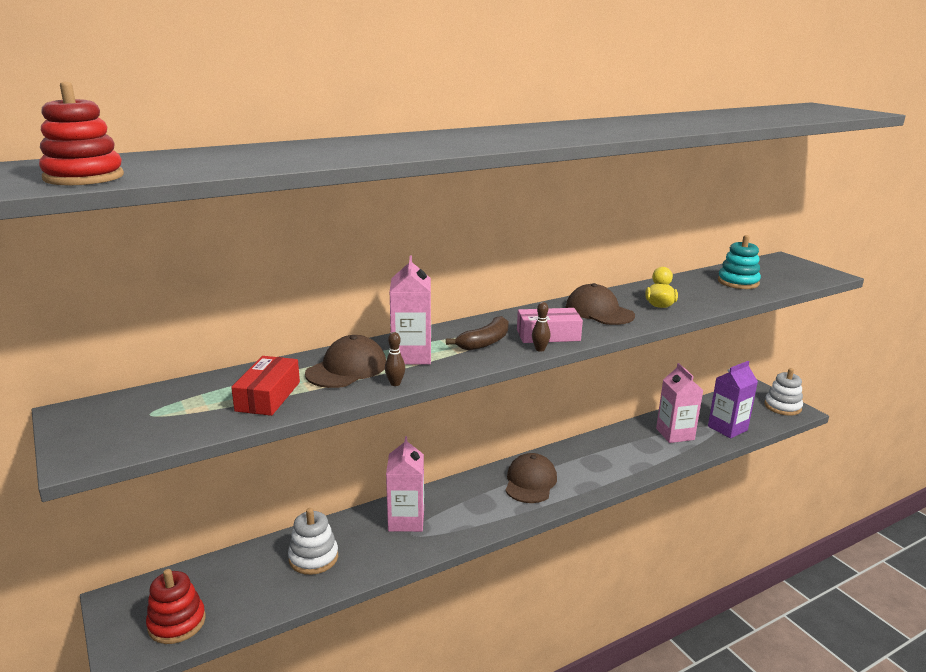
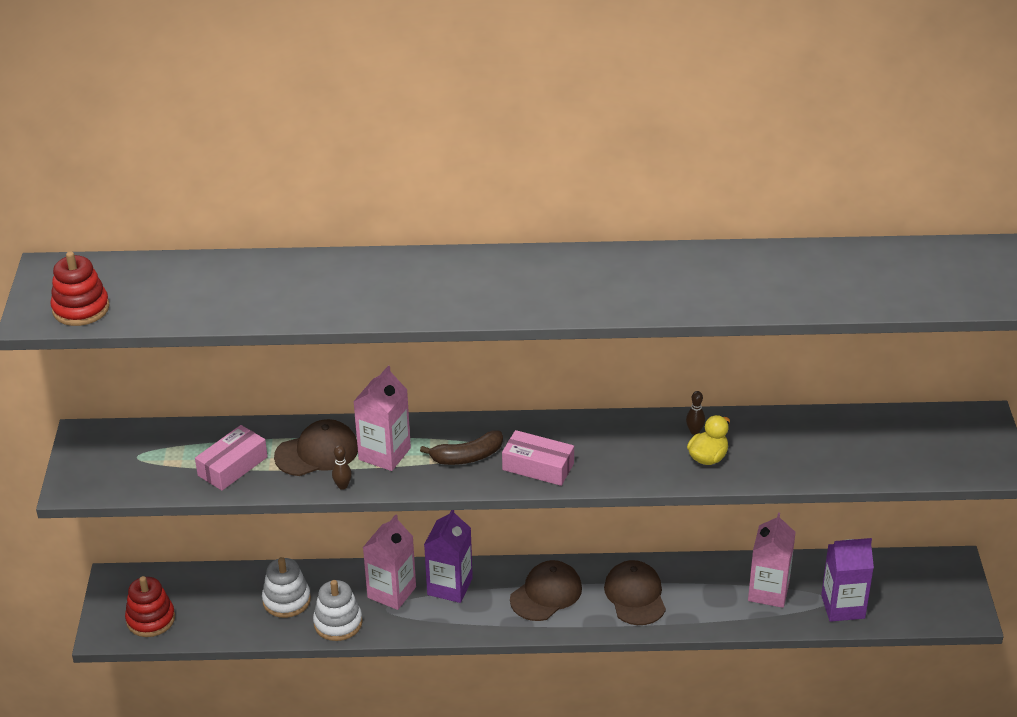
camera: 30 degrees right, 15 degrees up
(268, 396) = (232, 466): red box -> pink box
(451, 501) = (450, 586): none -> purple carton
(540, 349) = (509, 484): brown bowling pin -> brown bowling pin (694, 431)
(599, 311) = (629, 446): brown cap -> brown cap (635, 595)
(738, 282) = (855, 446): turquoise stacking toy -> none
(782, 407) = (954, 602): white stacking toy -> white stacking toy (338, 623)

